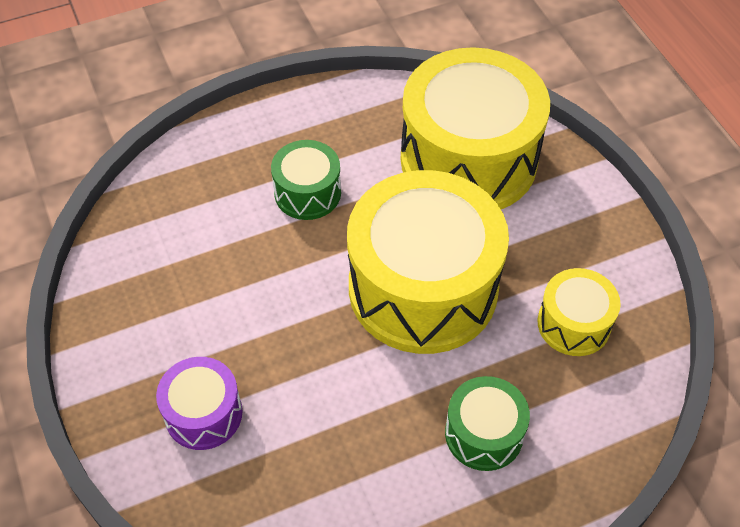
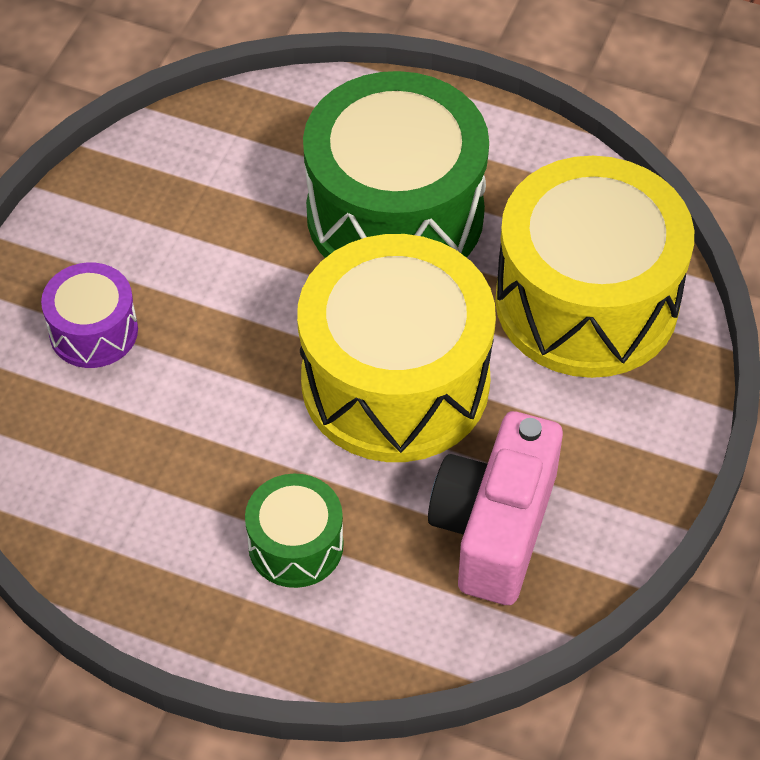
camera: 45 degrees right, 0 degrees up
(307, 193) = (395, 214): green drum -> green drum, size x2.10
(573, 324) = (494, 528): yellow drum -> pink camera

